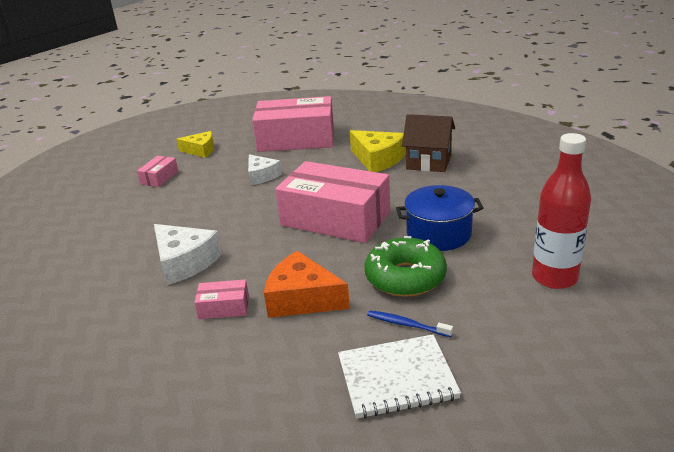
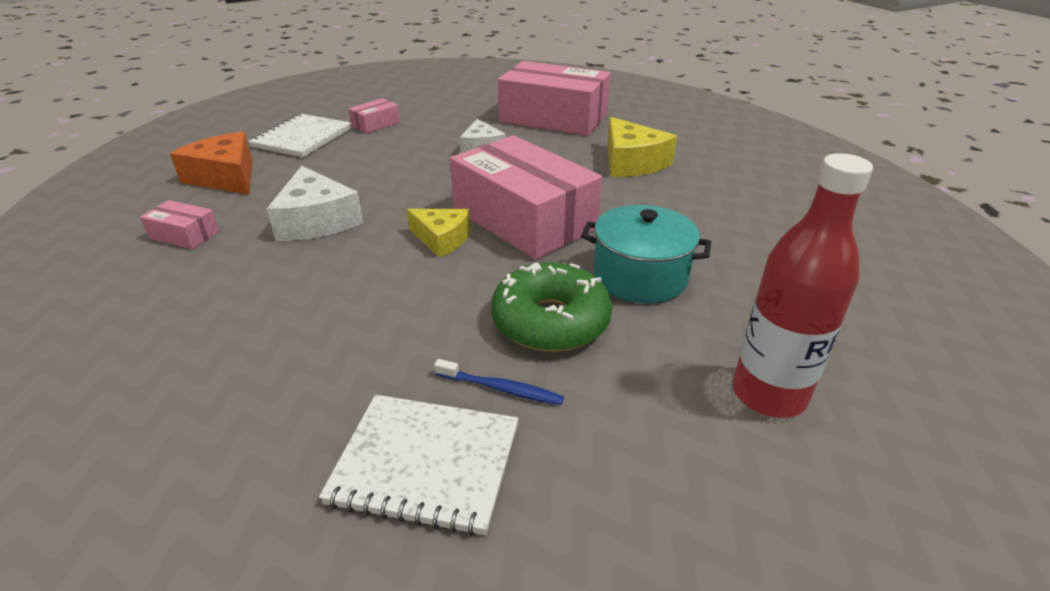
camera: 20 degrees right, 5 degrees up
(107, 204) = (302, 138): none -> white notebook
(200, 150) = (442, 106): yellow cheese -> yellow cheese (442, 239)
(224, 307) = (308, 287): pink box -> pink box (184, 235)
(302, 298) = (402, 306): orange cheese -> orange cheese (226, 177)
(407, 324) = (501, 388): blue toothbrush -> blue toothbrush turned 150 degrees clockwise
(428, 162) = (695, 181): brown house -> none
(439, 234) = (640, 276): blue pot -> turquoise pot

